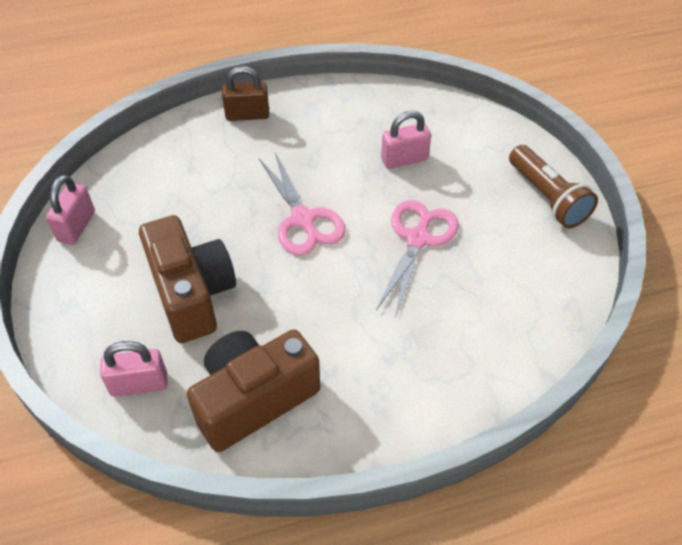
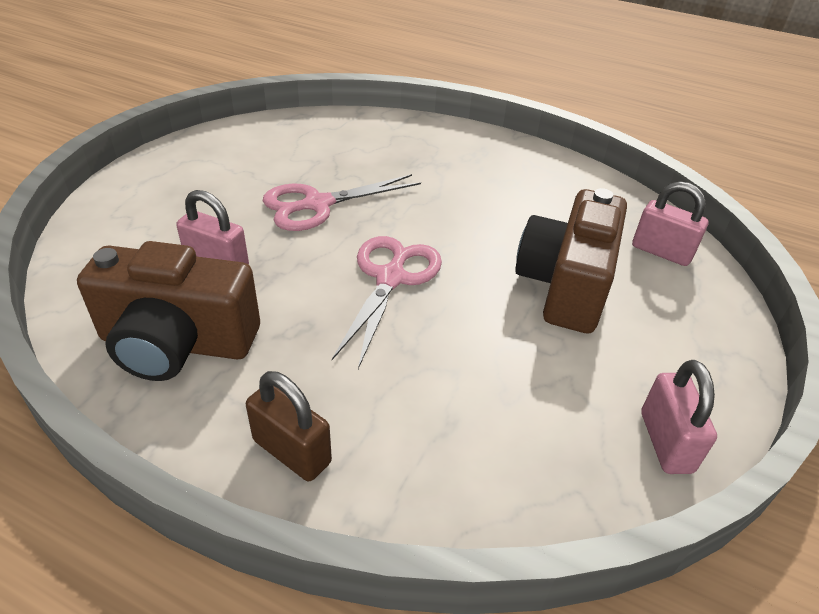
camera: 140 degrees left, 10 degrees down
(76, 226) = (665, 442): pink padlock -> pink padlock turned 60 degrees counterclockwise
(254, 399) = (569, 197): brown camera -> brown camera (177, 343)
(547, 198) = (175, 167): brown flashlight -> none

